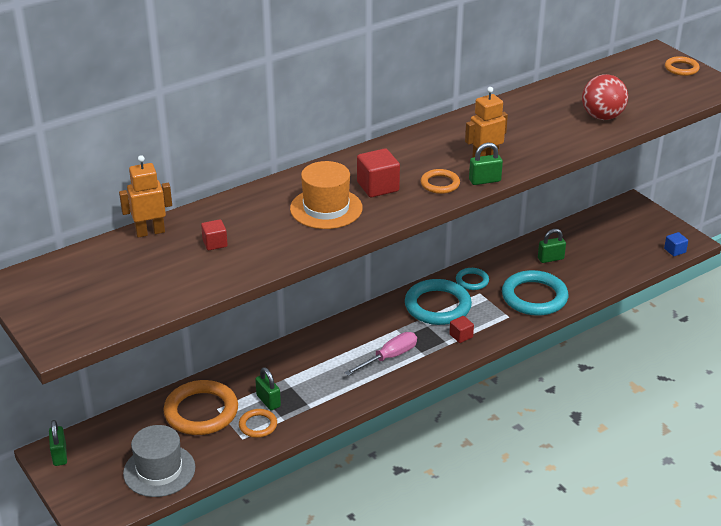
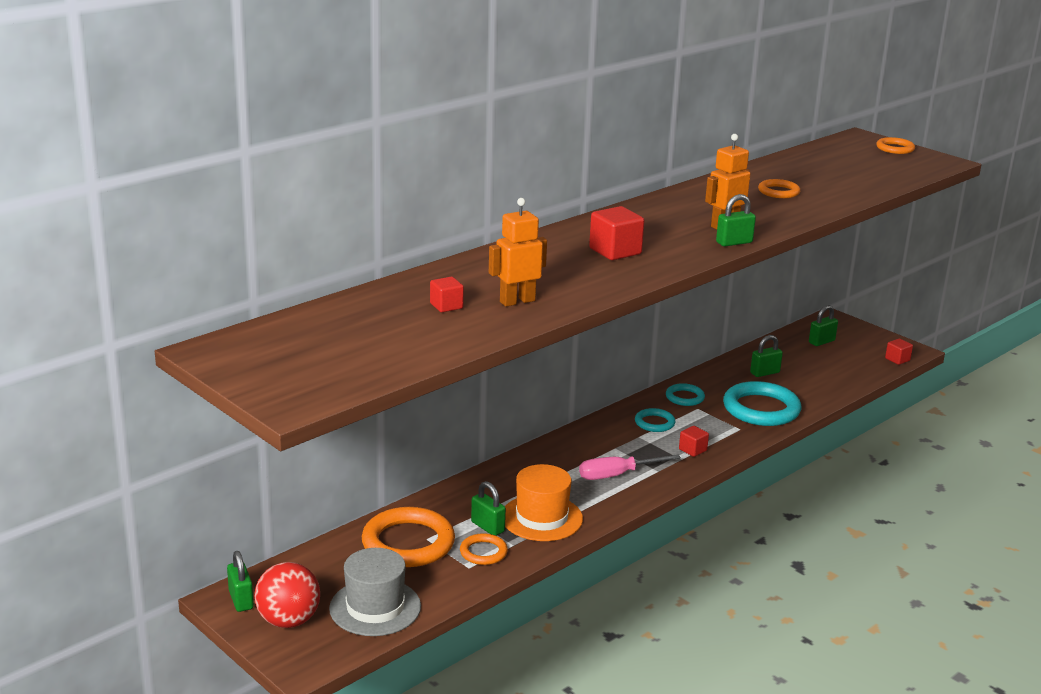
camera: 10 degrees left, 10 degrees down
(150, 232) = (362, 299): orange robot -> orange robot (517, 301)
(326, 208) = (564, 271): orange hat -> orange hat (541, 518)
(389, 357) = (617, 475): pink screwdriver -> pink screwdriver turned 150 degrees counterclockwise
(437, 306) = (654, 423): turquoise ring -> turquoise ring, size x0.51
(440, 184) = (685, 247): orange ring -> orange ring (778, 192)
(602, 117) = (833, 188): red ball -> red ball (288, 621)
(613, 227) = (821, 342): none -> green padlock
(674, 250) = (897, 359): blue cube -> red cube

